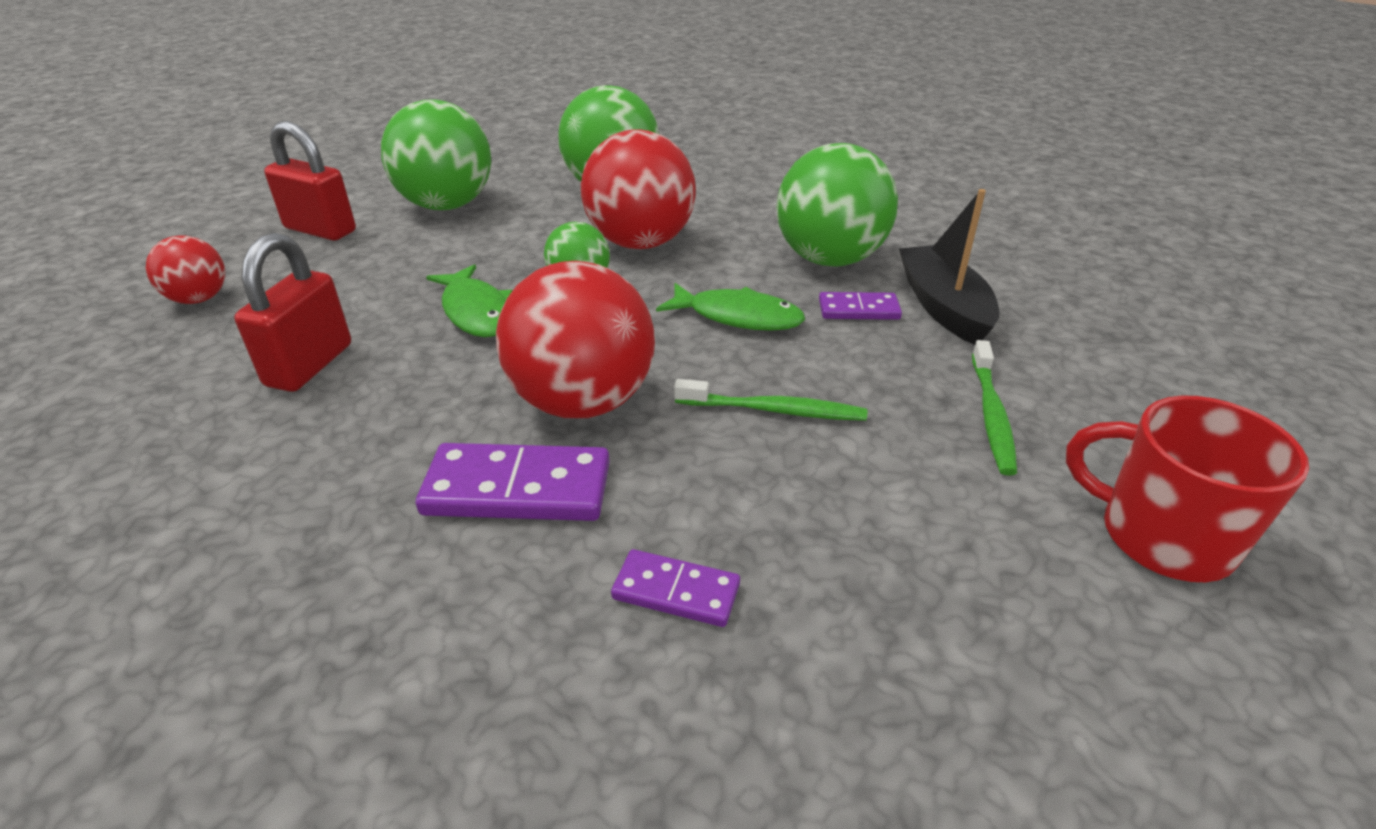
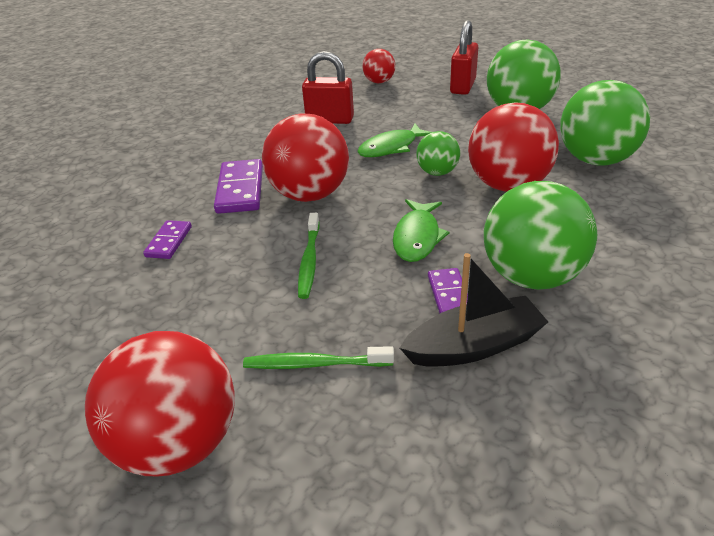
camera: 85 degrees right, 0 degrees up
(1161, 536) = (179, 443): red mug -> red ball

